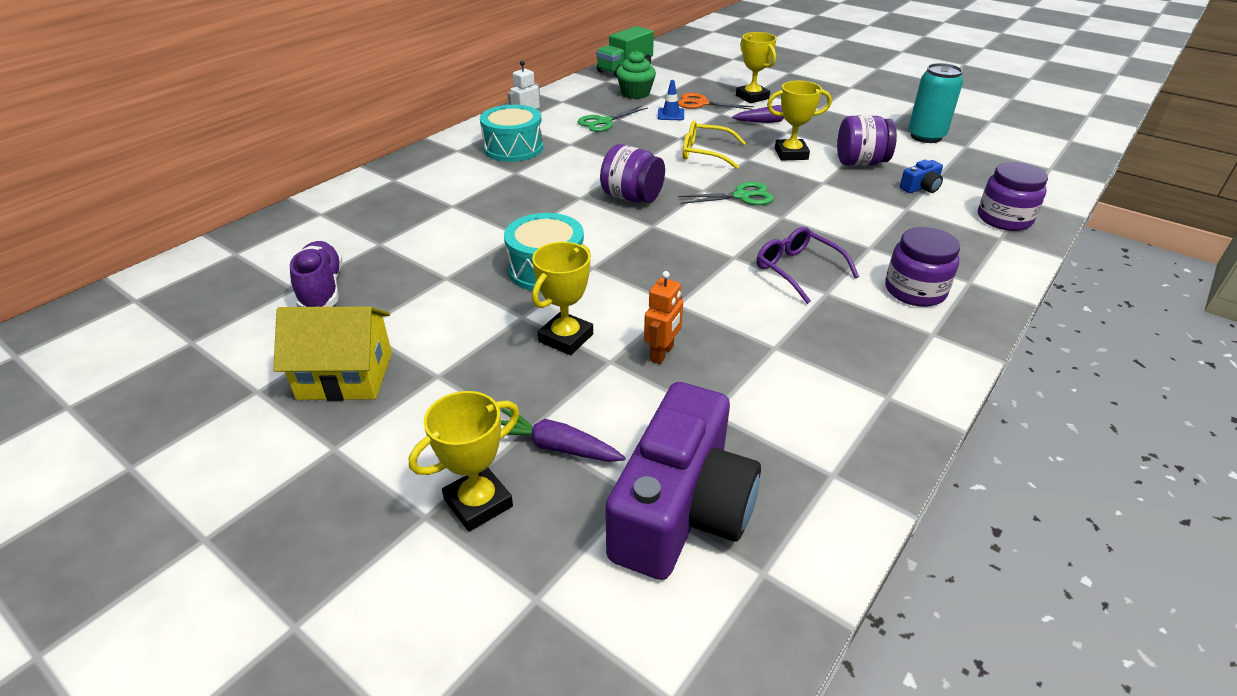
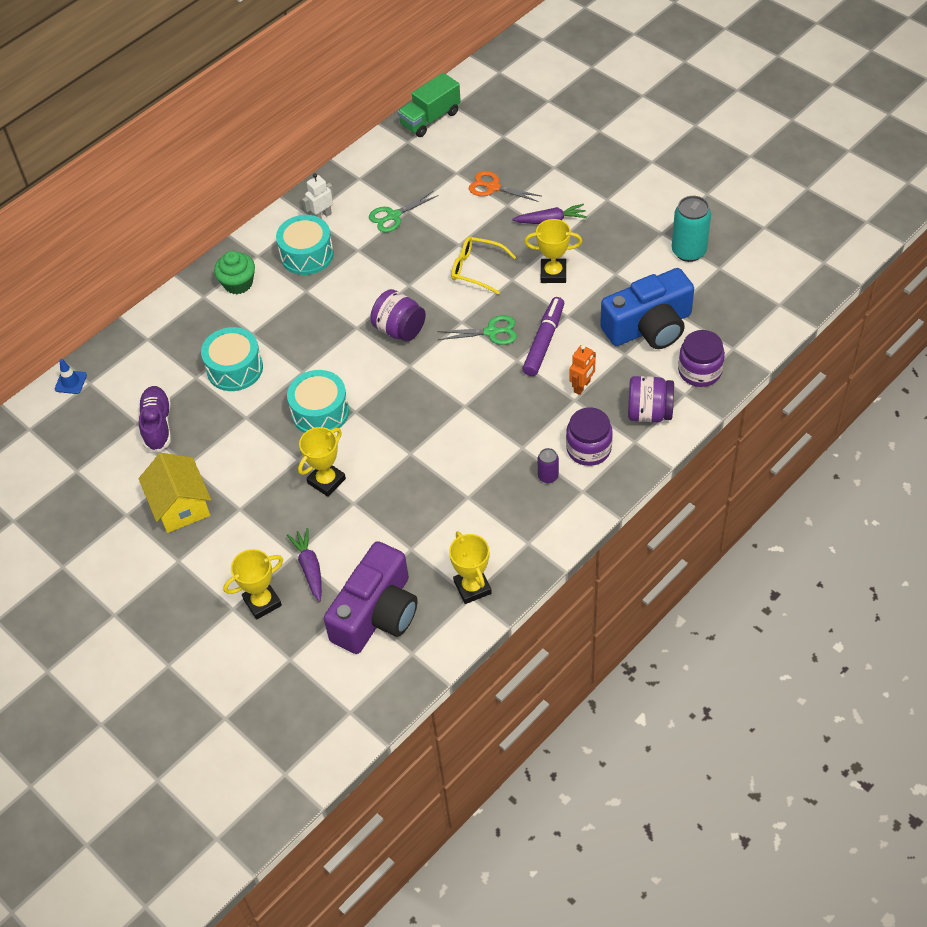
camera: 10 degrees right, 15 degrees up
(345, 375) = (180, 505): yellow house -> yellow house turned 60 degrees clockwise
(431, 234) = (235, 368): none -> turquoise drum
(555, 447) = (309, 567): purple carrot -> purple carrot turned 45 degrees clockwise
(635, 93) = (432, 167): green cupcake -> green cupcake (238, 283)
(662, 353) = (389, 498): orange robot -> orange robot (582, 386)
(670, 114) = (459, 205): blue traffic cone -> blue traffic cone (70, 382)
(752, 97) = (546, 177): yellow trophy -> yellow trophy (472, 587)
(798, 270) = (509, 423): purple glasses -> none
(806, 202) = (544, 341): none -> purple marker
(860, 163) = (611, 289): purple jar -> purple jar (649, 412)
(876, 320) = (548, 476): none -> purple can
(921, 187) = (649, 327): blue camera -> blue camera, size x2.48

